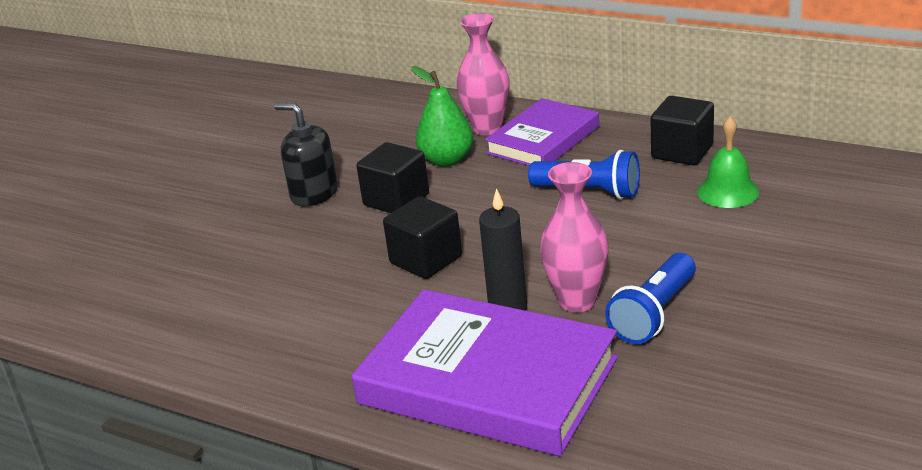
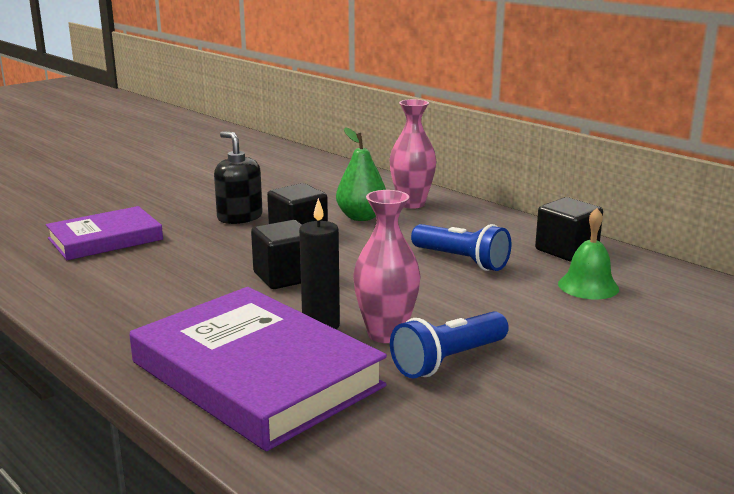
camera: 15 degrees right, 10 degrees down
(543, 140) = (451, 219): purple book -> purple book (105, 239)

